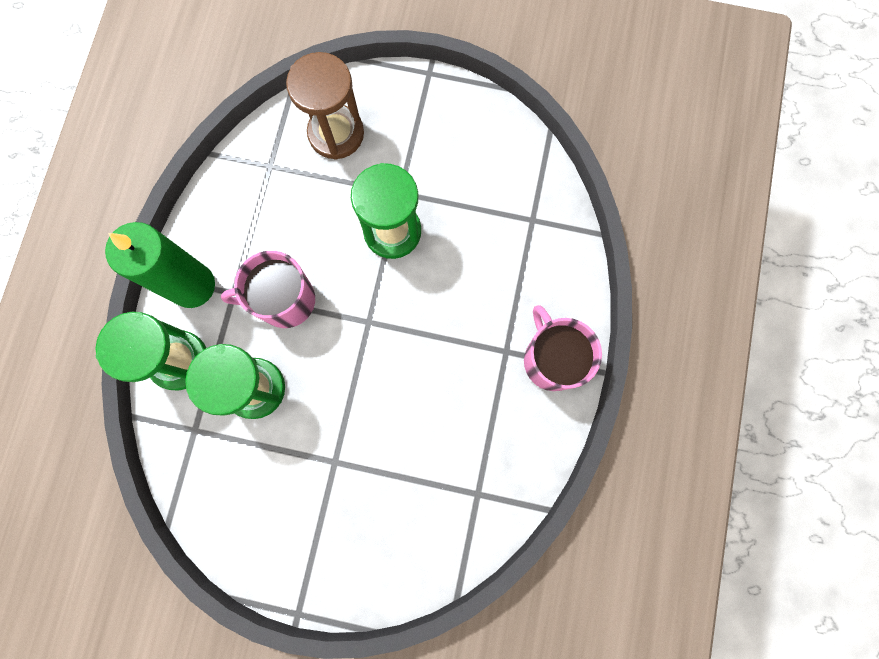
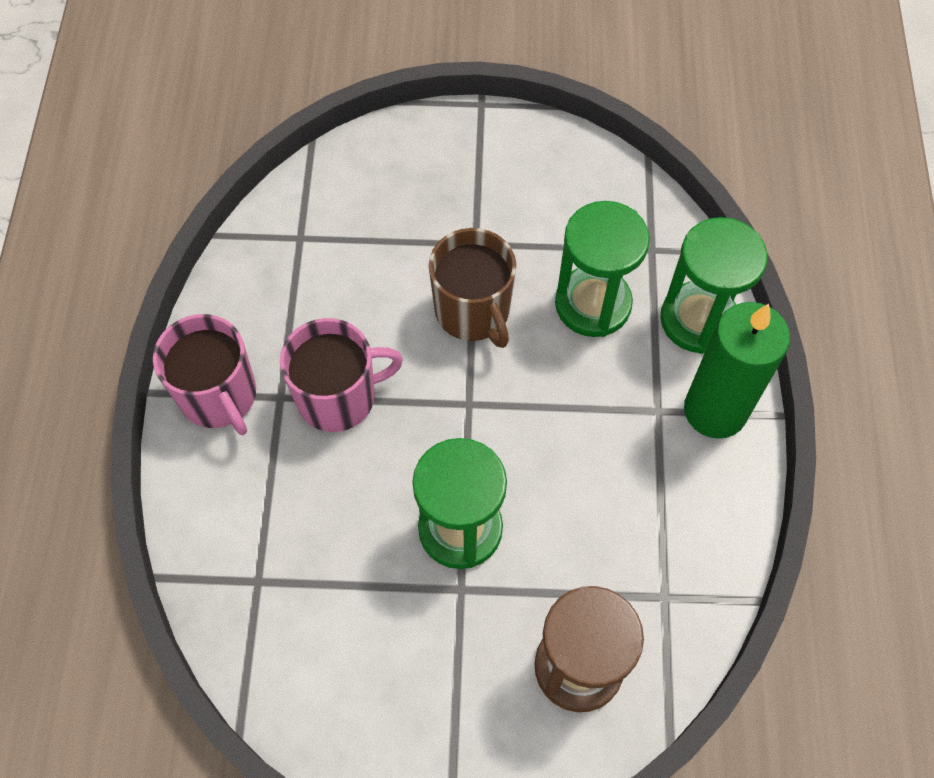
camera: 170 degrees right, 15 degrees down
(285, 300) = (586, 412): pink mug -> pink mug (338, 397)
(349, 398) = (473, 311): none -> brown mug

